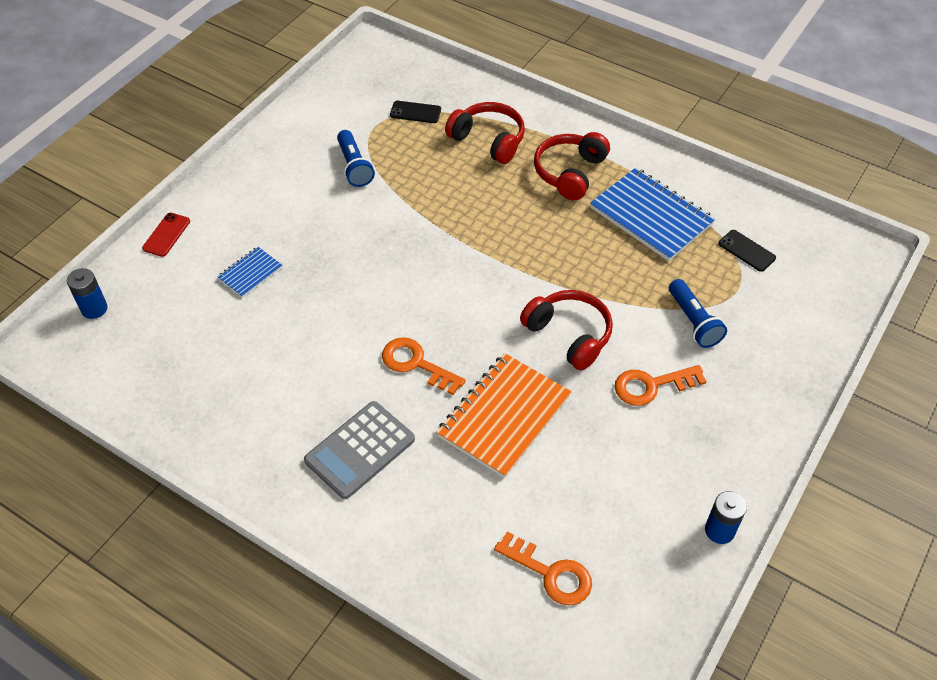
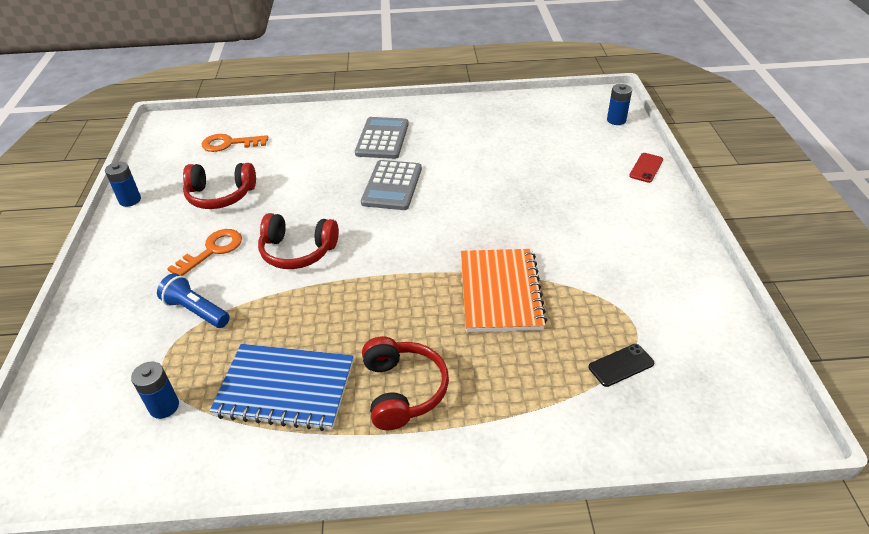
camera: 145 degrees right, 10 degrees down
(166, 235) = (646, 168): red phone -> red phone turned 45 degrees clockwise
(250, 273) = (560, 176): blue notebook -> none
(354, 167) = (598, 280): blue flashlight -> none
(416, 364) = (392, 186): orange key -> grey calculator
(488, 140) = (517, 378): red headphones -> red headphones (220, 195)
(504, 416) = (309, 188): orange notebook -> orange notebook (500, 292)
(746, 251) = (164, 406): black phone -> blue battery

